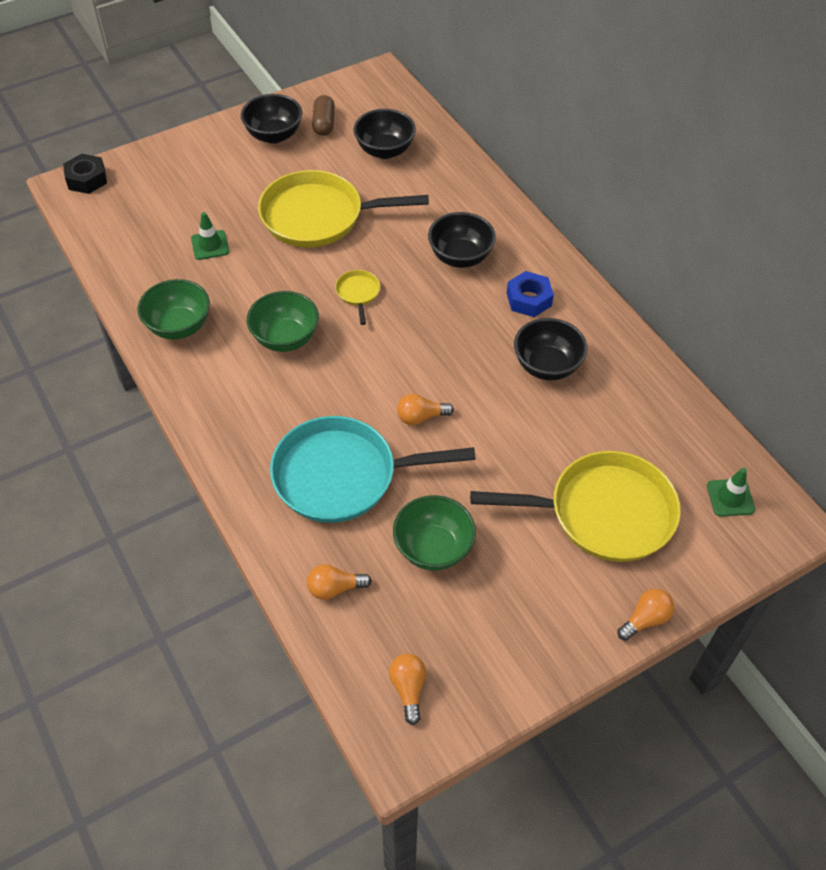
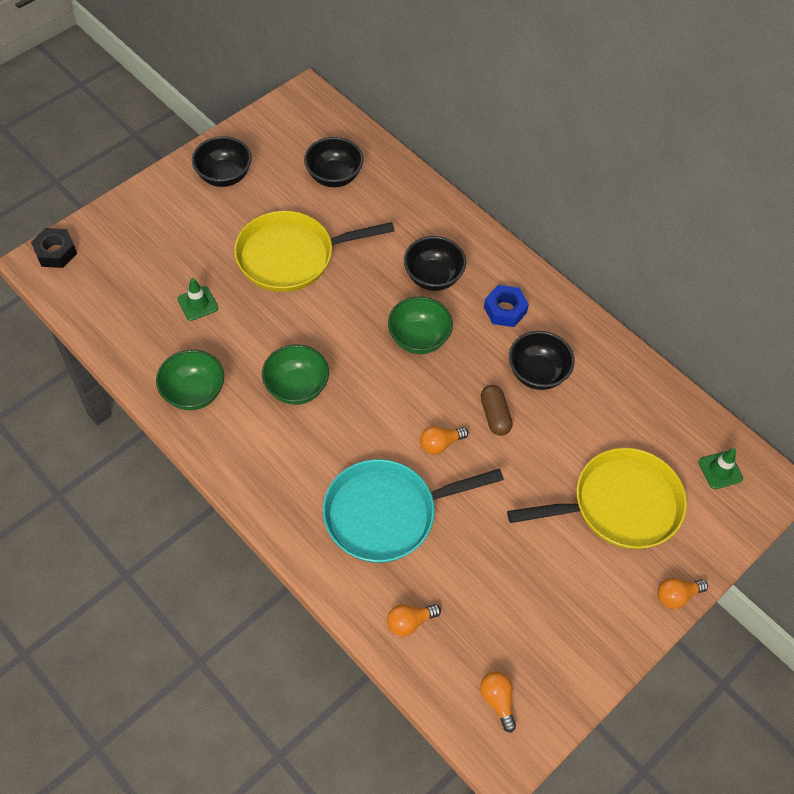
camera: 15 degrees left, 5 degrees up
(324, 124) = (268, 156): brown capsule -> brown capsule (495, 415)
(358, 293) = (350, 330): yellow pan -> none
(433, 548) = (484, 567): green bowl -> green bowl (418, 339)
(645, 619) = (676, 596): orange light bulb -> orange light bulb turned 150 degrees counterclockwise

